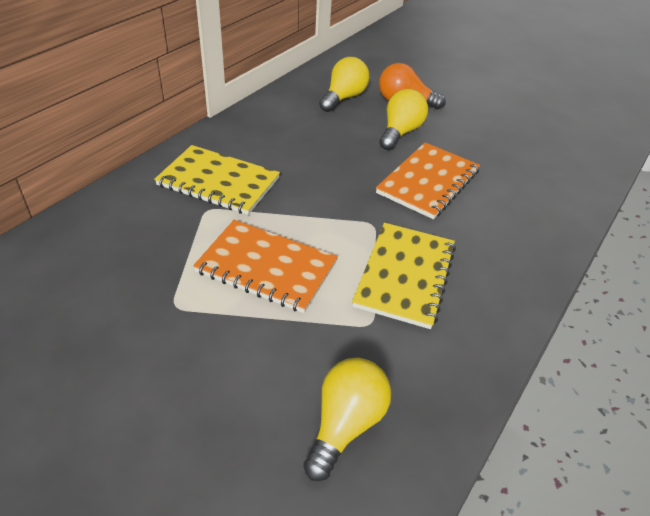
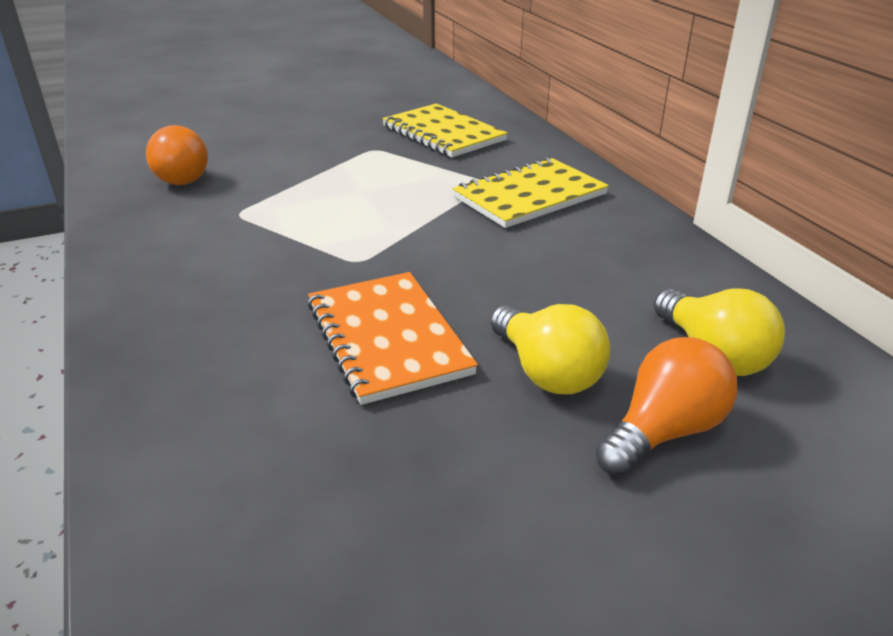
camera: 125 degrees right, 10 degrees down
(266, 268) = (368, 188): orange notebook -> none
(345, 424) = (179, 177): yellow light bulb -> orange light bulb
(405, 276) = (260, 250): yellow notebook -> yellow notebook (443, 133)

